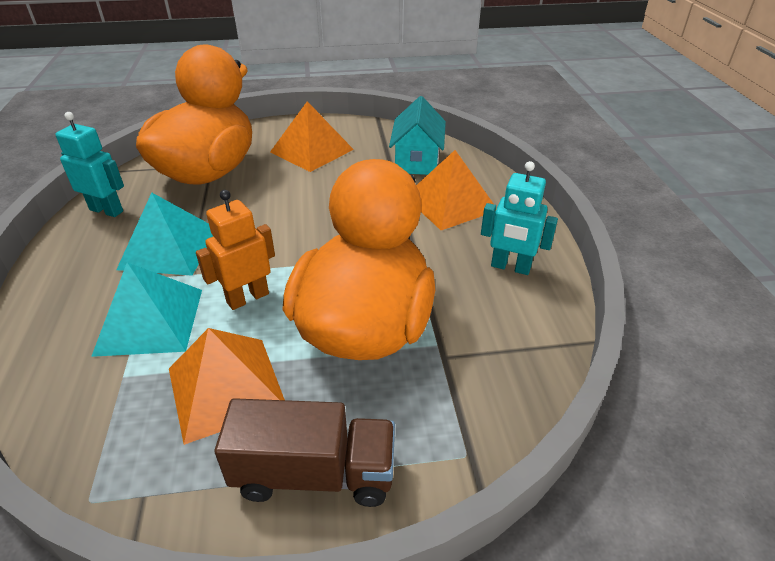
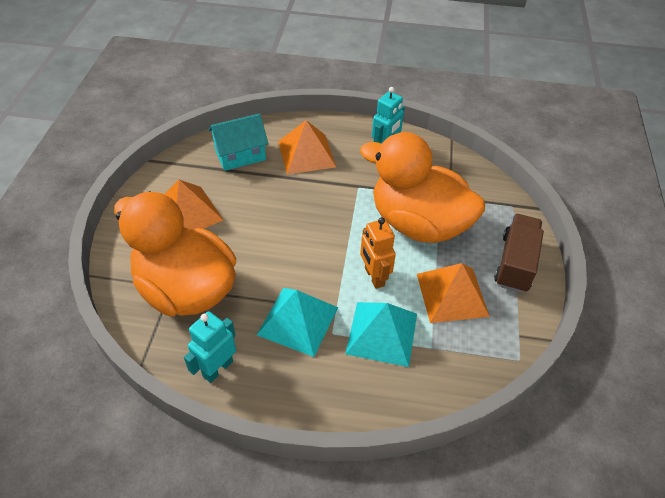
camera: 75 degrees left, 10 degrees up
(417, 160) = (240, 155): turquoise house -> turquoise house turned 45 degrees counterclockwise

